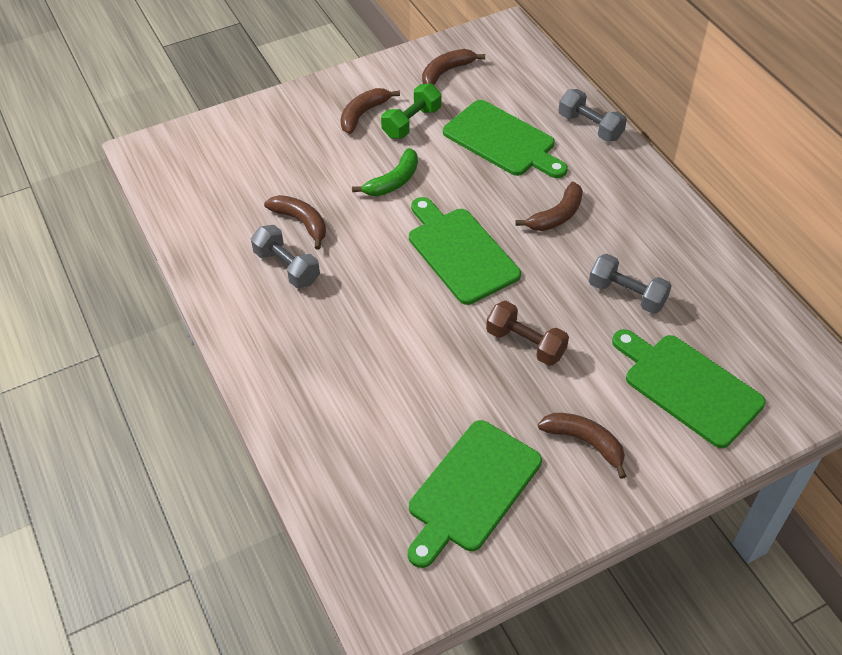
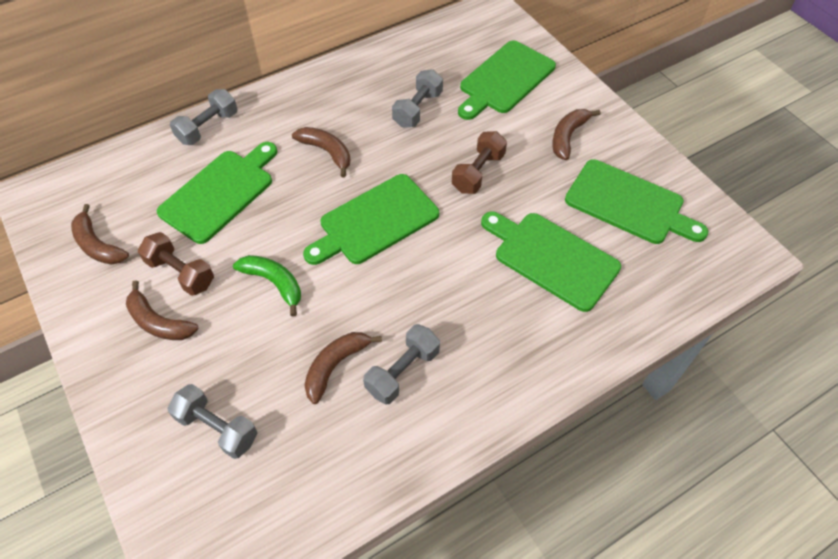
camera: 95 degrees left, 5 degrees up
(261, 154) = (217, 428): none -> grey dumbbell
(398, 398) = (552, 258): none -> green cutting board
(411, 122) = (181, 273): green dumbbell -> brown dumbbell

